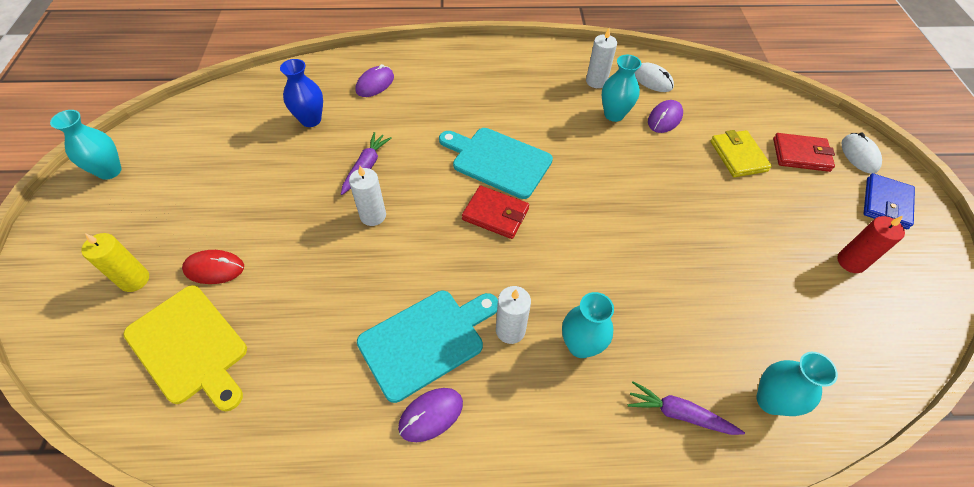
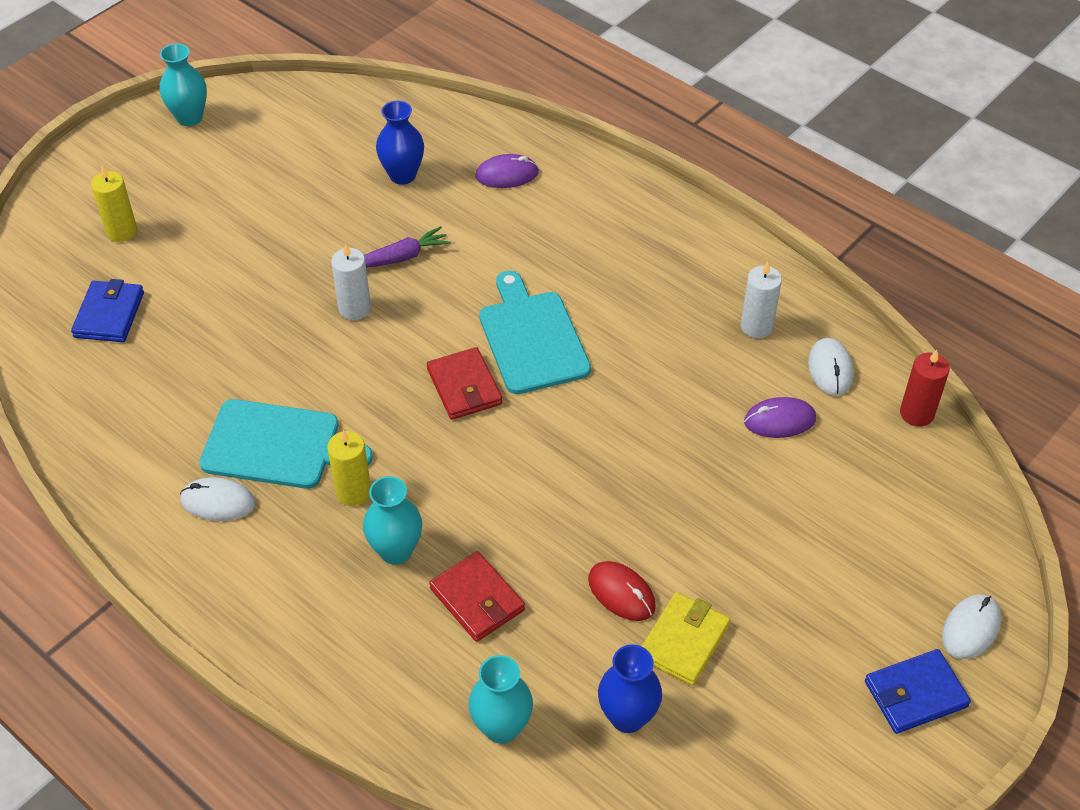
camera: 45 degrees right, 5 degrees down
(190, 346) = (109, 315): yellow cutting board -> blue wallet
(214, 268) = (184, 264): red mouse -> red mouse (621, 593)
(431, 415) = (218, 502): purple mouse -> white mouse
(510, 330) = (353, 492): white candle -> yellow candle
(614, 114) = (724, 376): turquoise vase -> none
(679, 414) = (408, 666): purple carrot -> none
(738, 156) = (808, 518): yellow wallet -> yellow wallet (683, 641)
(801, 155) = (891, 573): red wallet -> red wallet (477, 599)
(811, 331) = (627, 717): none -> blue vase
(851, 262) = (771, 705): red candle -> red candle (917, 413)

